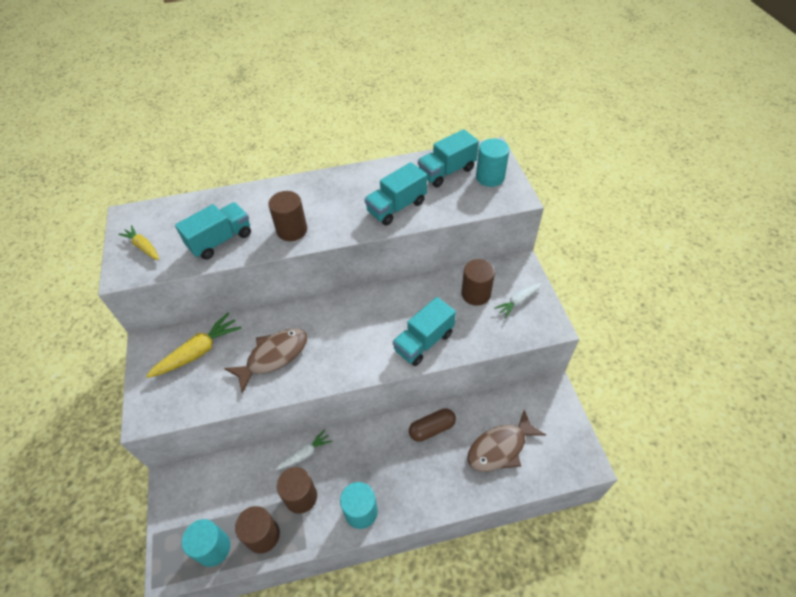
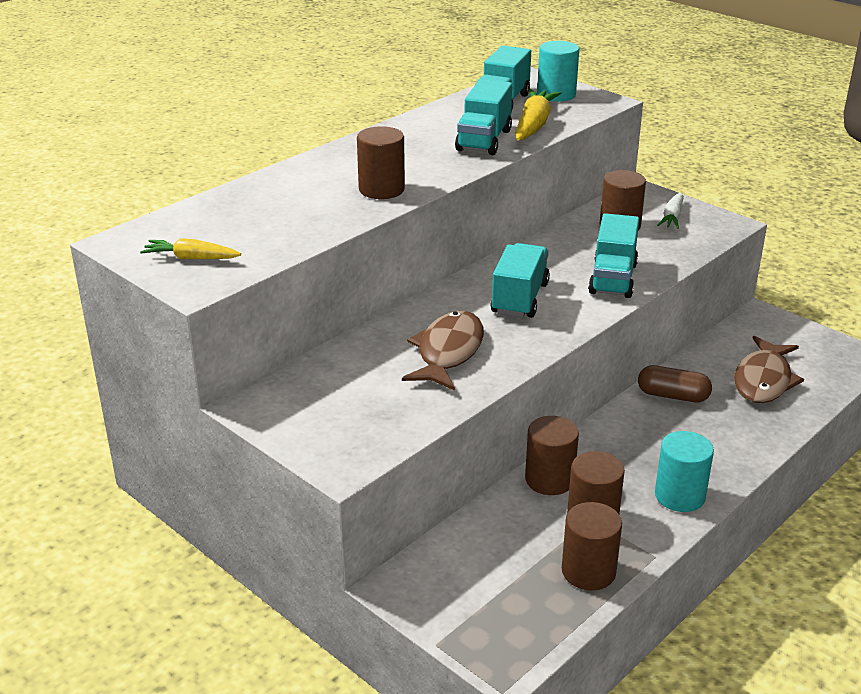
camera: 35 degrees left, 20 degrees down
(198, 352) = (337, 385): yellow carrot -> yellow carrot (533, 125)
(213, 548) = (539, 614): turquoise cylinder -> none
(220, 240) = (297, 222): turquoise truck -> turquoise truck (519, 298)
(305, 454) = (549, 480): white carrot -> brown cylinder
(432, 428) = (672, 395): brown capsule -> brown capsule turned 75 degrees clockwise

